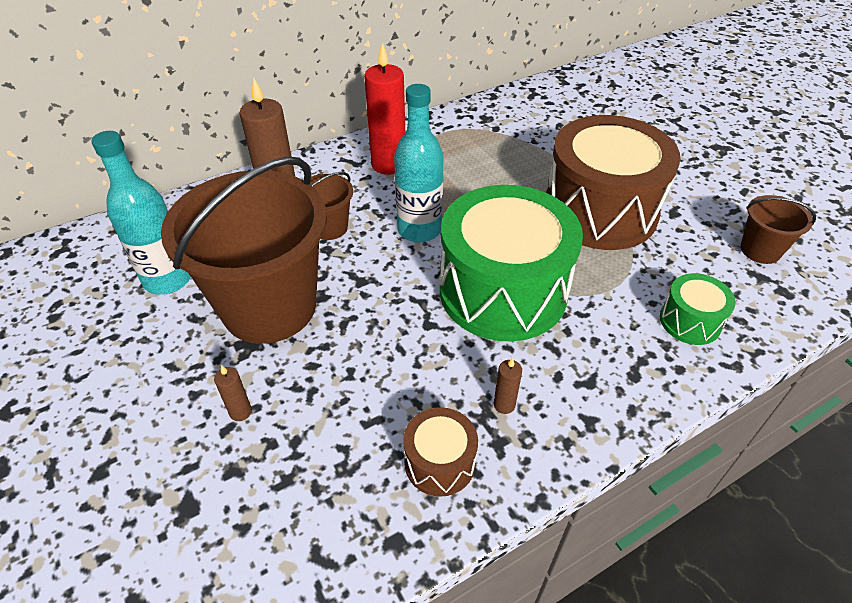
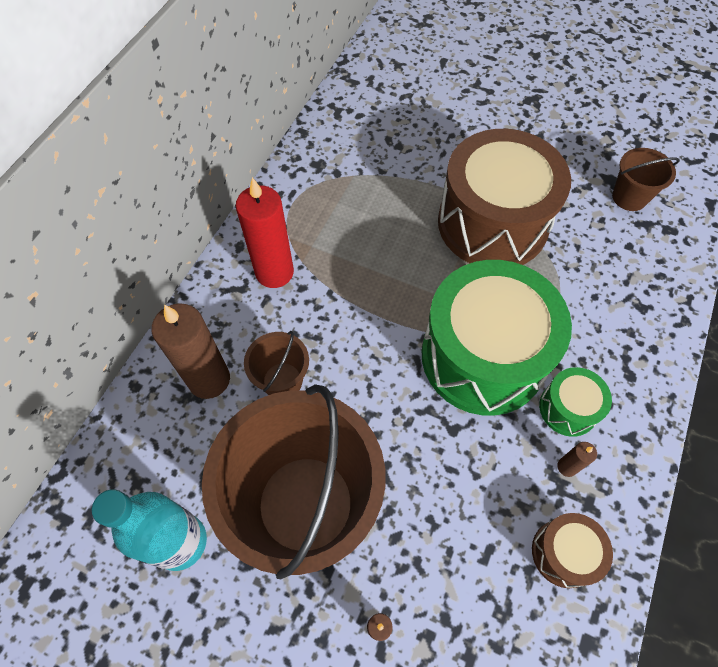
camera: 35 degrees left, 15 degrees up
(419, 230) = (365, 333): turquoise bottle -> none
(690, 321) = (631, 299): green drum -> green drum (568, 408)

